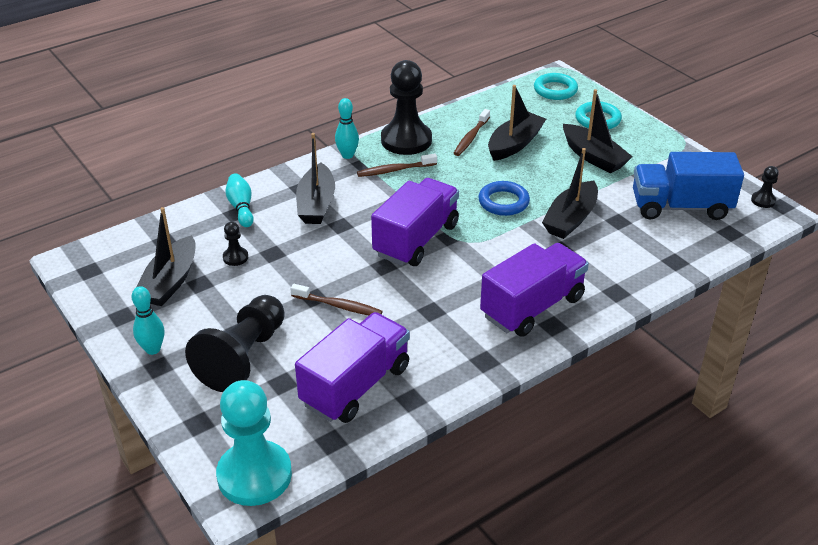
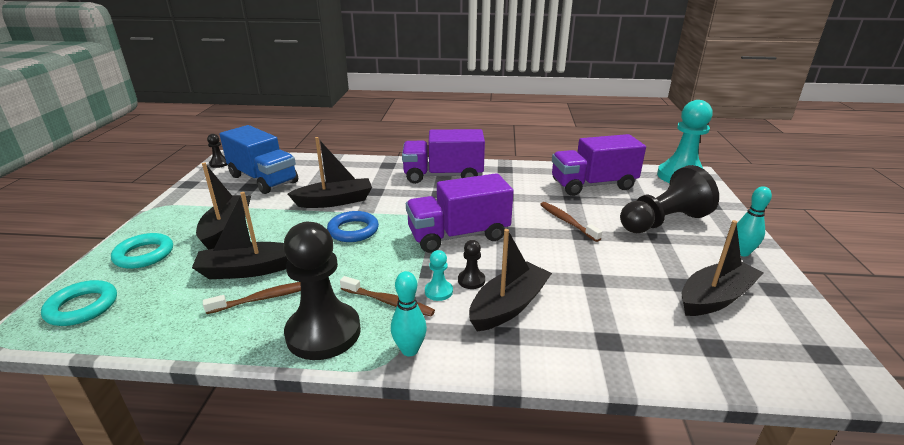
camera: 140 degrees left, 10 degrees down
(235, 257) = (634, 291): black pawn -> black pawn (471, 280)
(241, 207) = (597, 344): turquoise bowling pin -> none
(373, 191) = (438, 291): none -> turquoise pawn

